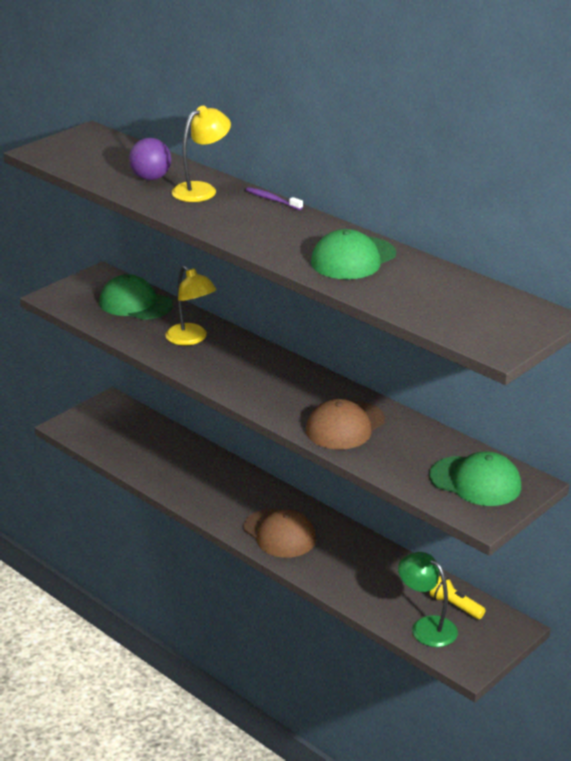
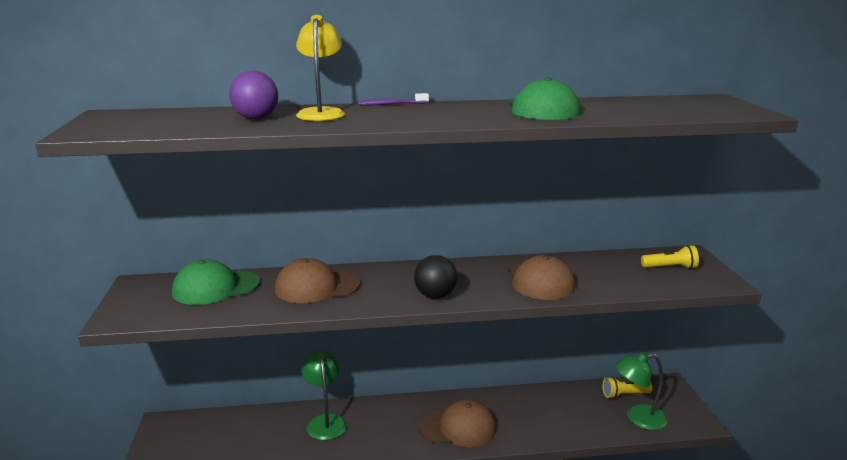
camera: 50 degrees left, 10 degrees down
(191, 339) = (317, 287): yellow lamp -> brown cap
(203, 467) = (325, 422): none -> green lamp
(247, 391) = (435, 296): none -> black ball
(475, 481) = (670, 267): green cap -> yellow flashlight

